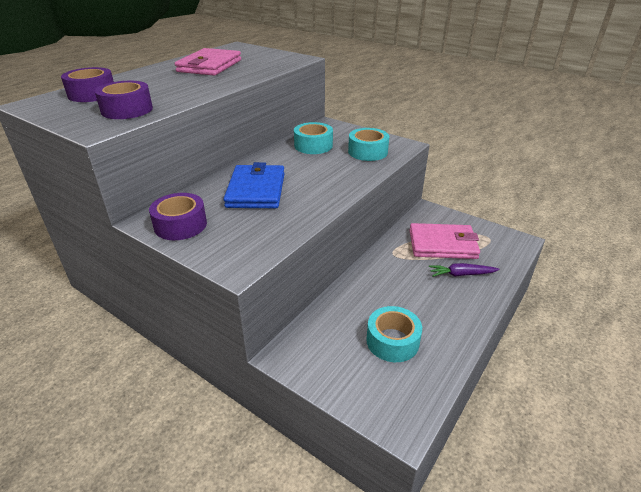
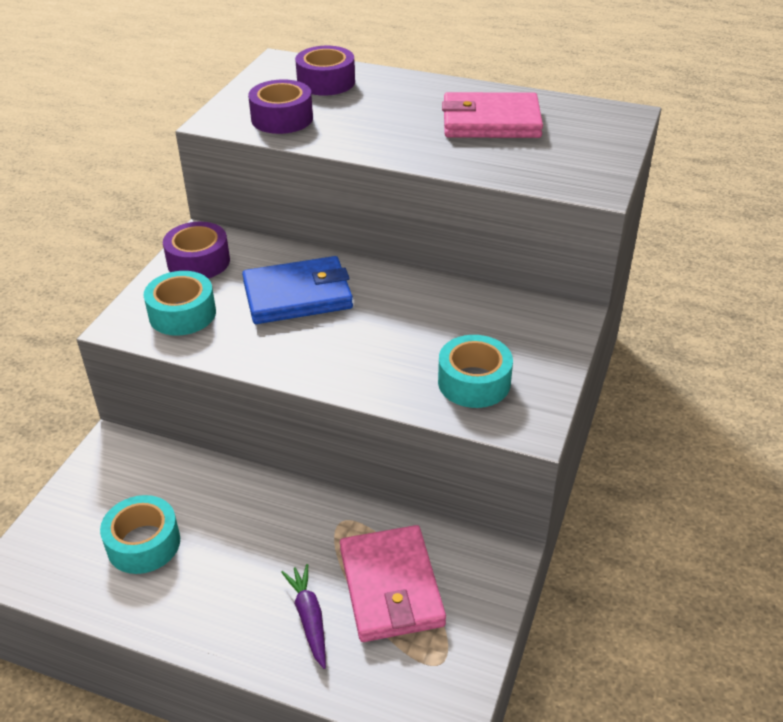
camera: 75 degrees right, 5 degrees up
(313, 145) = (467, 317): turquoise tape -> turquoise tape (182, 314)

